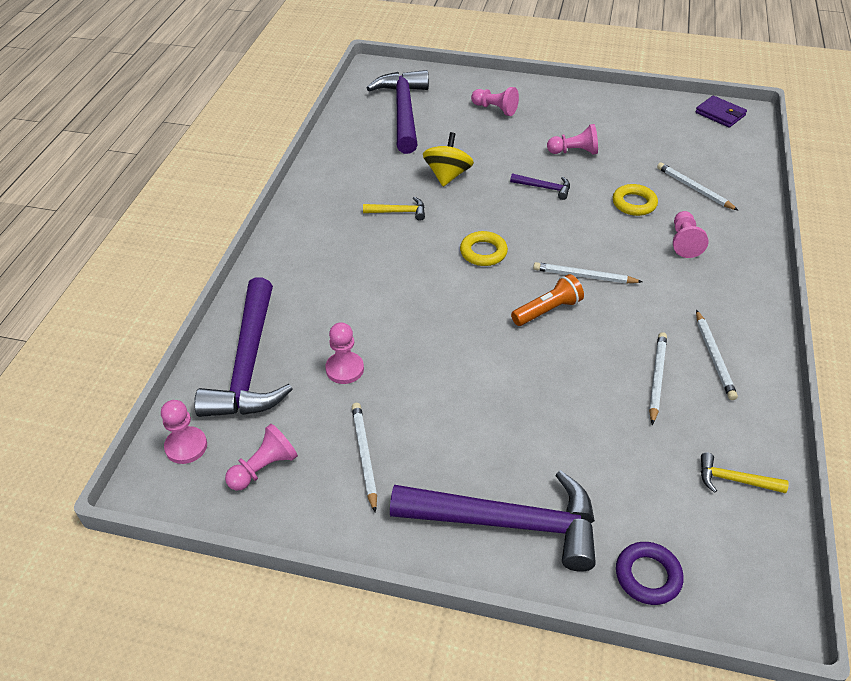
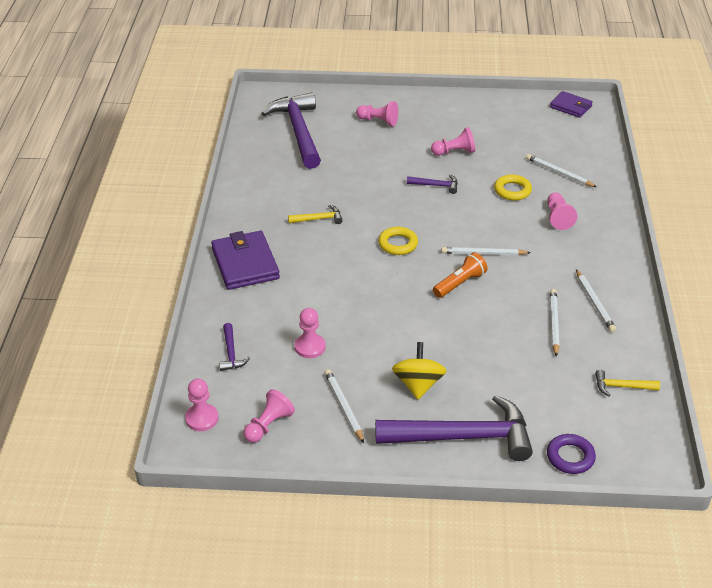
camera: 10 degrees left, 5 degrees down
(248, 364) = (231, 353): purple hammer -> purple hammer, size x0.43
(299, 255) = (245, 264): none -> purple wallet
(447, 175) = (352, 184): yellow spinning top -> yellow spinning top (418, 384)

